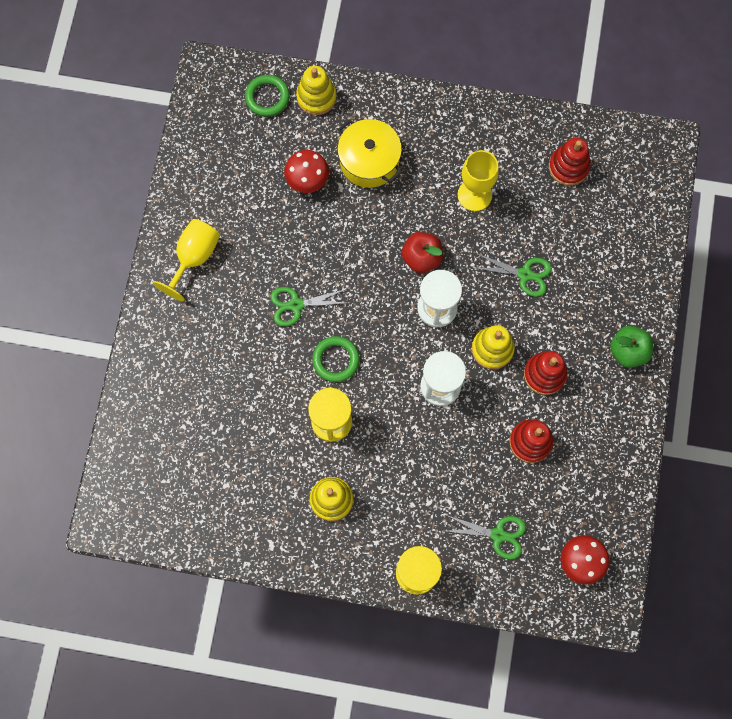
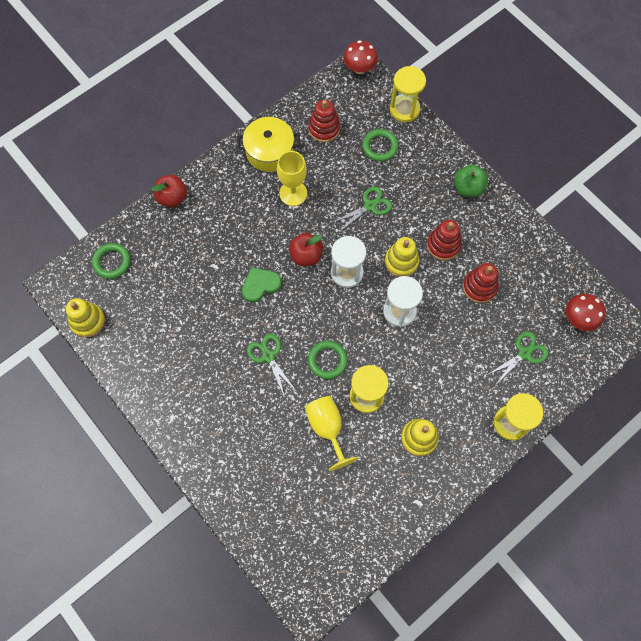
camera: 50 degrees left, 5 degrees down
(194, 257) = (177, 395): yellow goblet -> yellow goblet (327, 428)
(296, 305) = (268, 356): green scissors -> green scissors turned 120 degrees clockwise
(307, 180) = (191, 282): red mushroom -> red mushroom (359, 68)
(316, 97) = (141, 233): yellow stacking toy -> yellow stacking toy (87, 321)
(357, 241) = (260, 285): none -> green heart
(369, 160) = (213, 235): yellow pot -> yellow pot (269, 151)
(374, 93) = (172, 197): none -> red apple
(596, 233) = (380, 147): none -> green ring
(660, 224) = (404, 109): none -> yellow hourglass

